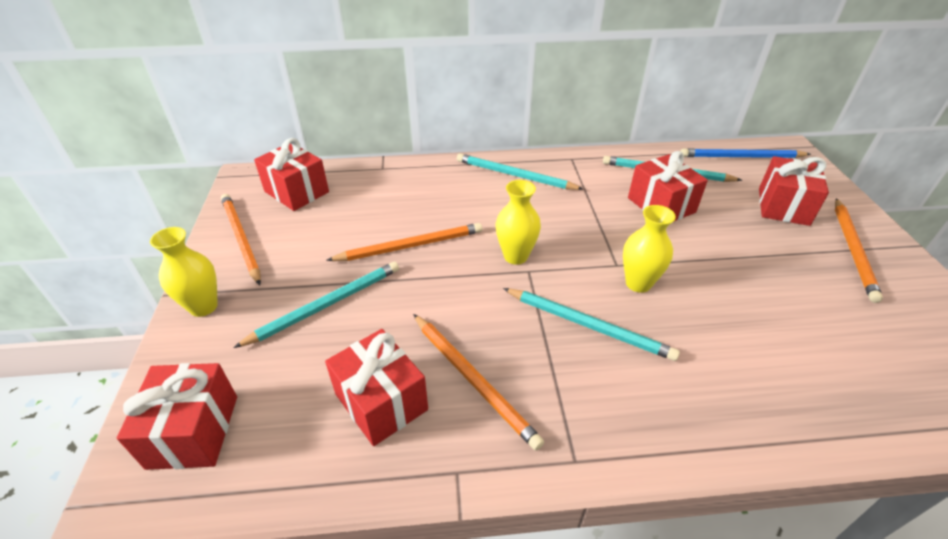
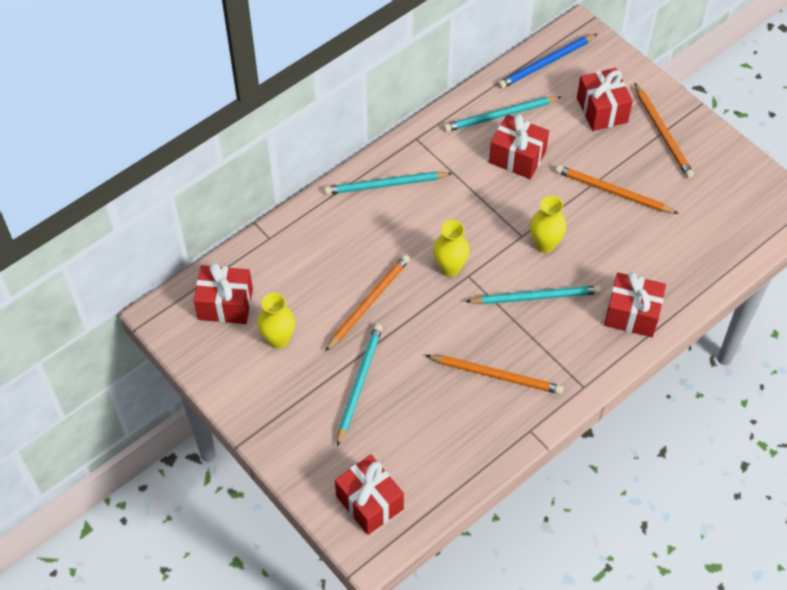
camera: 35 degrees left, 15 degrees up
(203, 306) = (277, 435): yellow vase -> yellow vase (278, 339)
(241, 238) = (235, 371): orange pencil -> orange pencil (613, 192)
(381, 402) = (457, 421): red gift -> red gift (632, 314)

